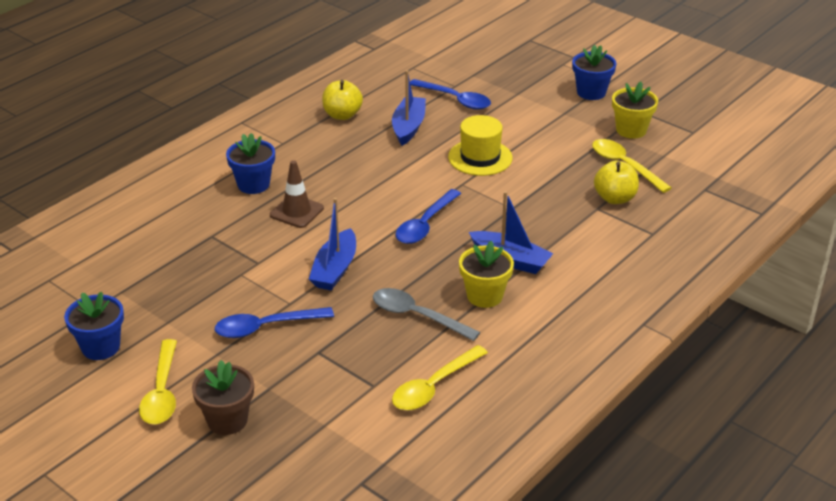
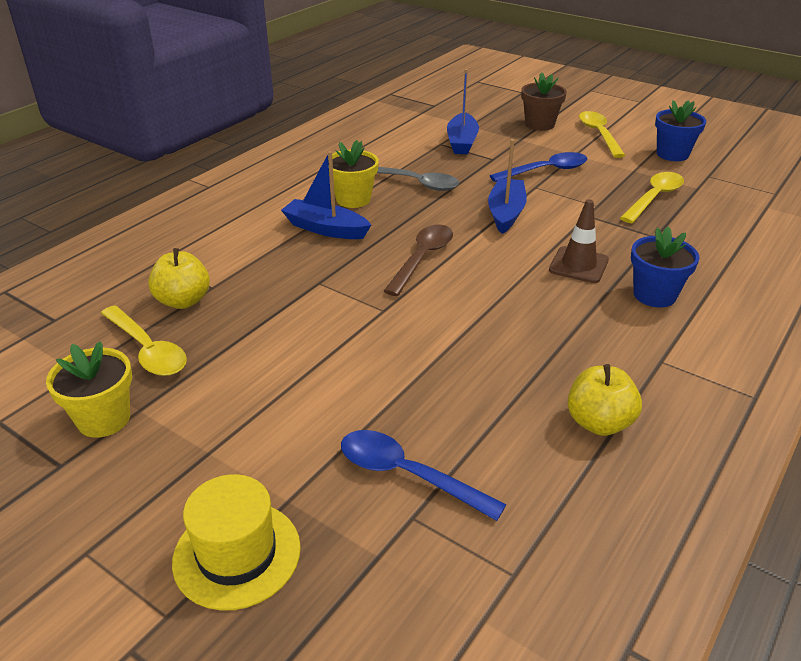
camera: 175 degrees right, 0 degrees up
(408, 127) = (478, 403): blue boat -> blue boat (462, 142)
(425, 224) = (422, 258): blue spoon -> brown spoon
(434, 386) = (393, 144): yellow spoon -> yellow spoon (654, 198)
(480, 157) = (359, 351): yellow hat -> yellow hat (237, 554)
(591, 92) = (136, 514): blue flower pot -> none

